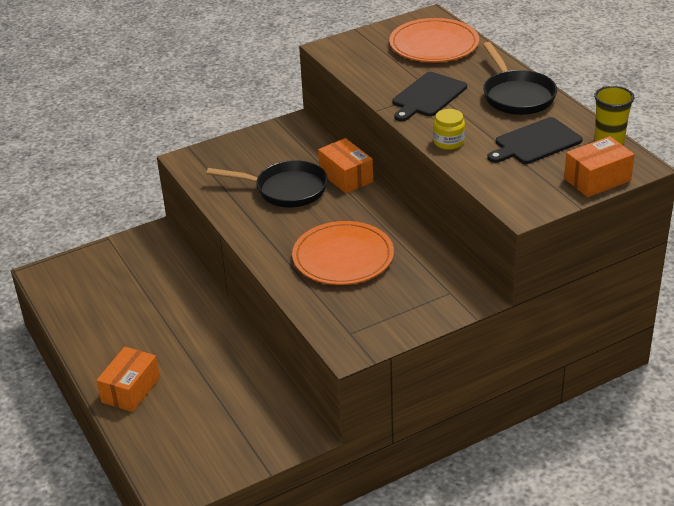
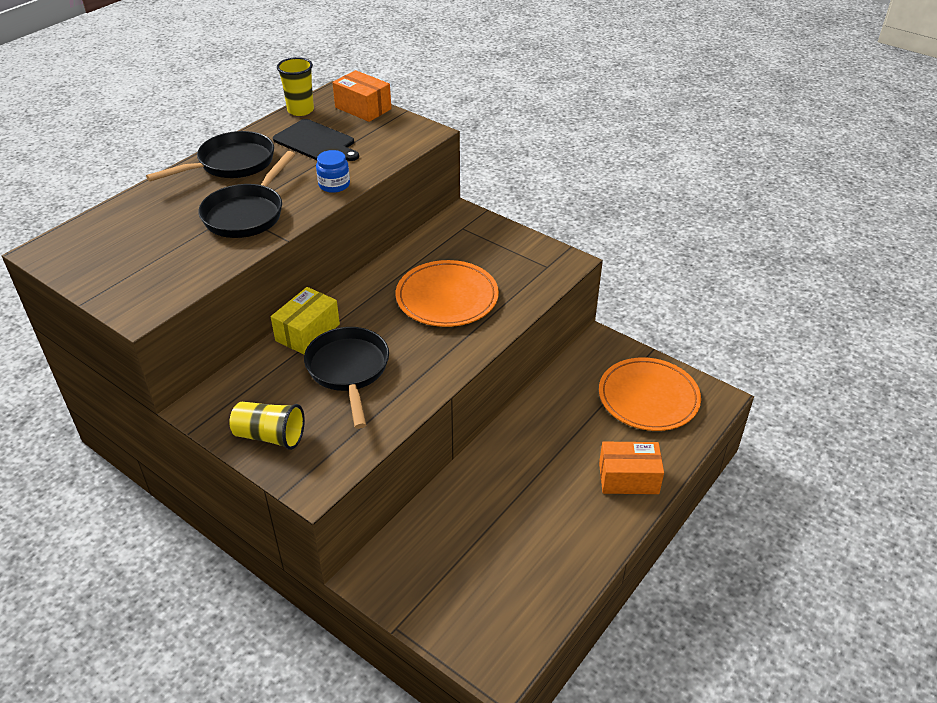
camera: 115 degrees left, 5 degrees up
(244, 148) = (270, 436): none -> yellow cup
(346, 177) = (307, 332): orange box -> yellow box
(427, 96) = (247, 214): black cutting board -> black pan
(434, 45) = (123, 233): orange plate -> orange plate (648, 397)
(448, 142) = (334, 185): yellow jar -> blue jar

